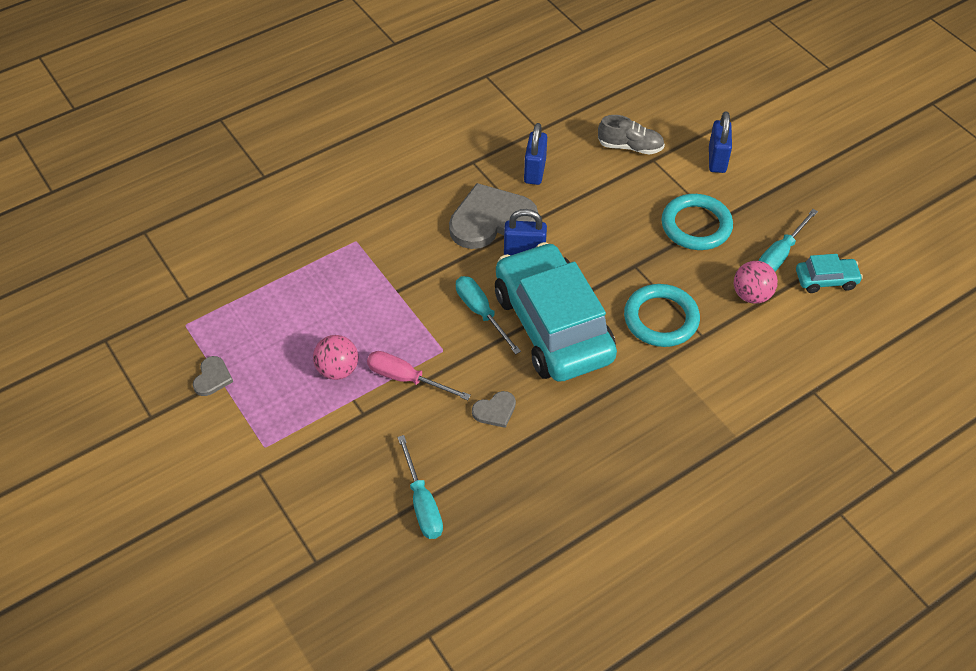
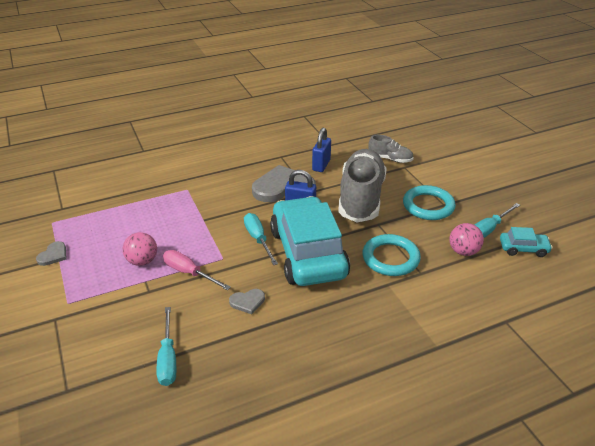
camera: 10 degrees right, 15 degrees down
(603, 224) = (361, 198): none -> grey shoe
(717, 160) = (450, 171): blue padlock -> none

